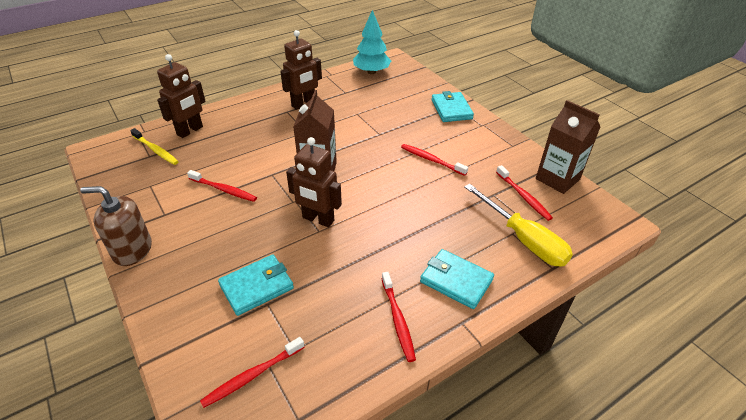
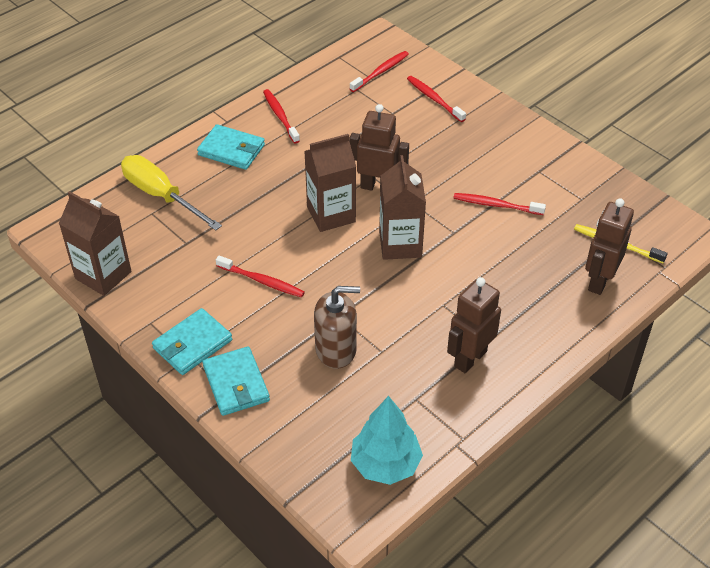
camera: 170 degrees right, 5 degrees up
(132, 250) = (539, 135): brown soap dispenser -> brown soap dispenser (336, 349)
(256, 286) = (408, 123): turquoise wallet -> turquoise wallet (192, 344)
(367, 201) = (331, 214): none -> brown carton
(523, 196) = (151, 245): red toothbrush -> red toothbrush (434, 99)

